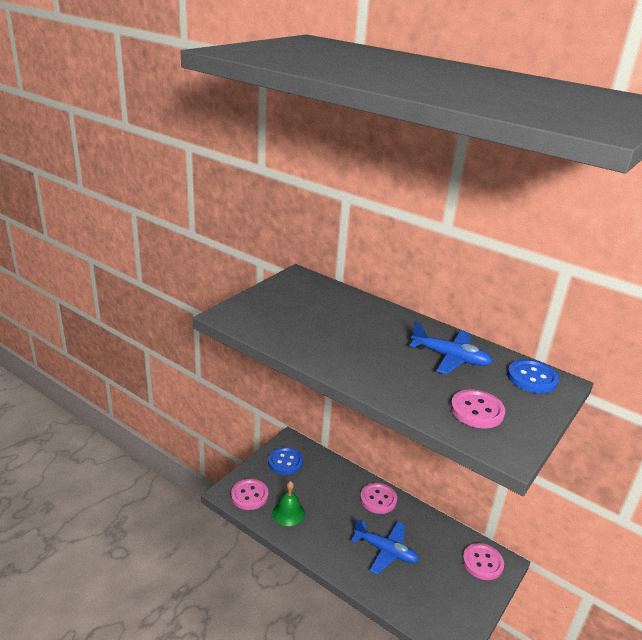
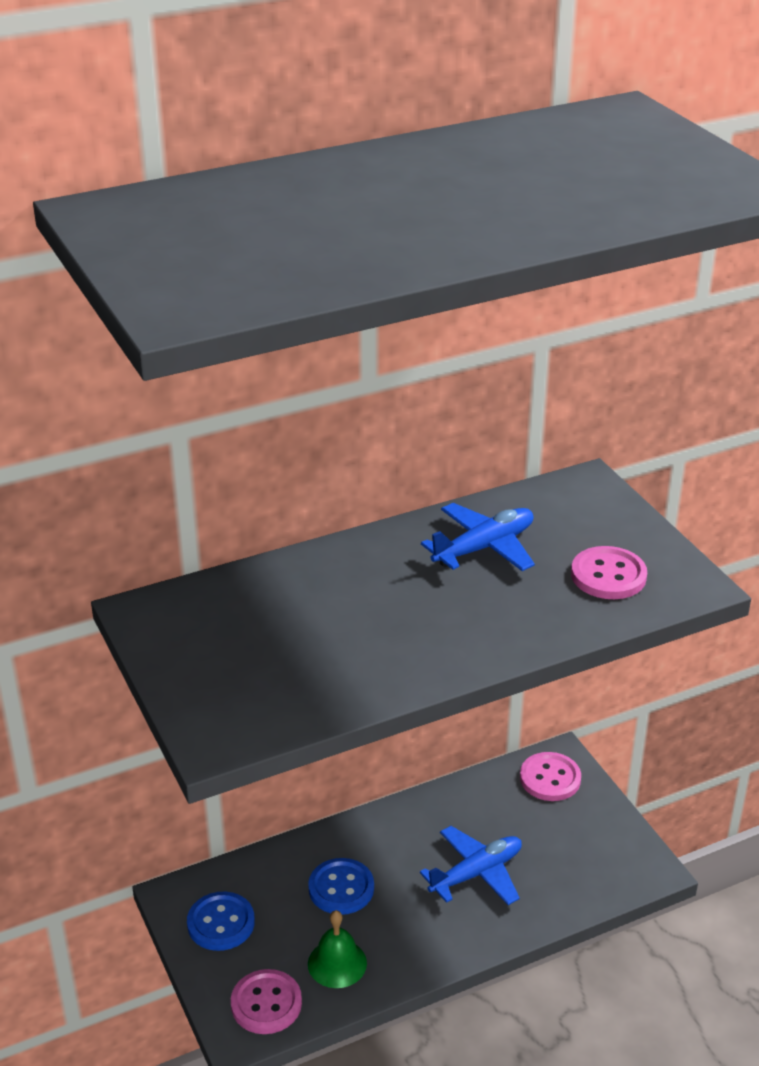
camera: 60 degrees left, 5 degrees up
(378, 499) = (377, 837): pink button -> none
(532, 378) = (567, 500): blue button -> blue button (341, 888)

